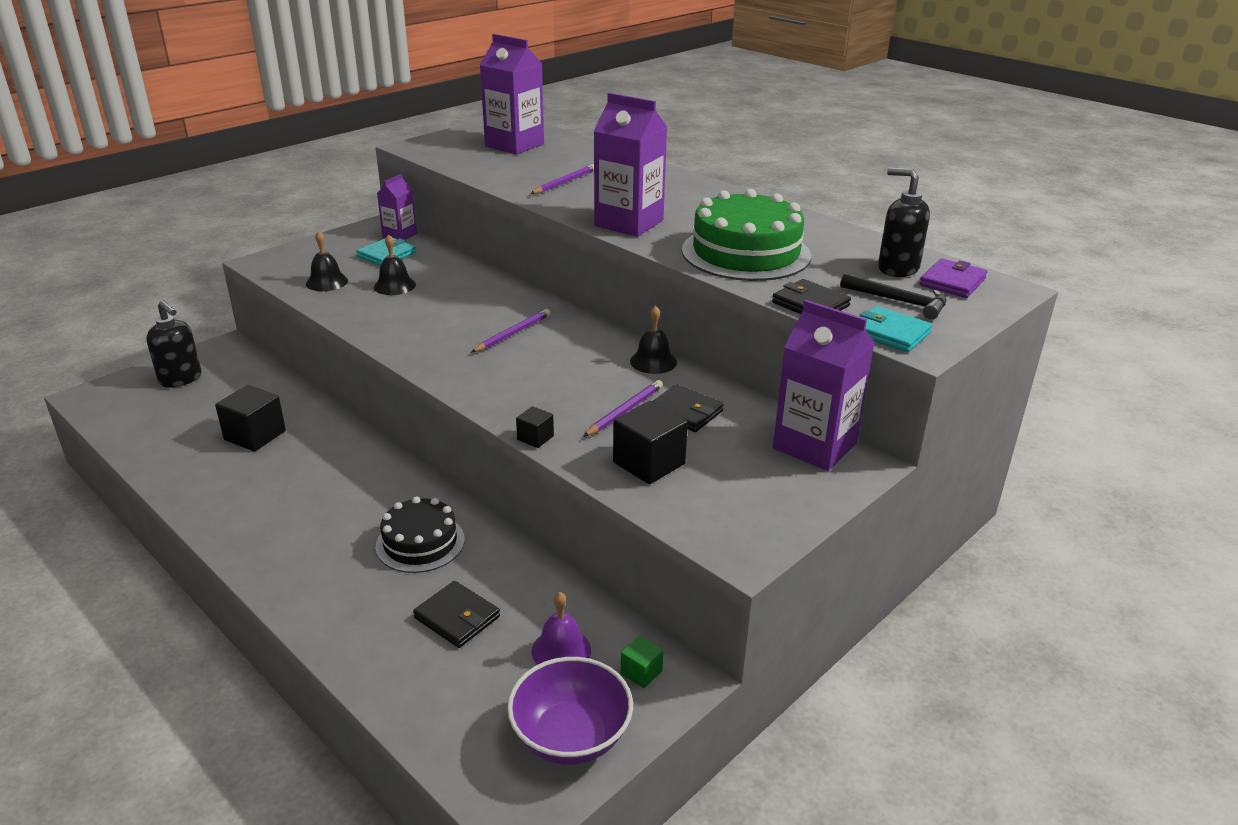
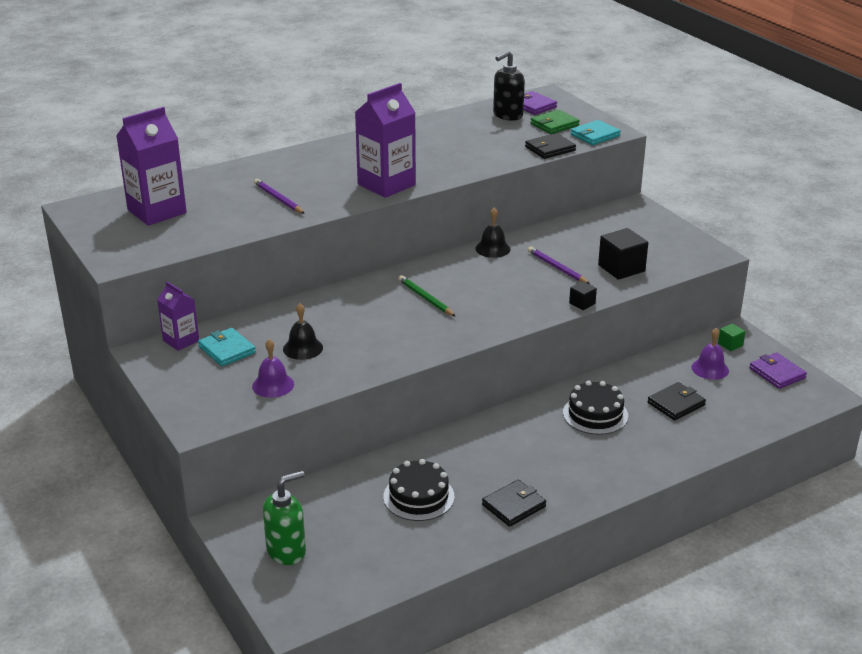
camera: 75 degrees left, 0 degrees up
(181, 379) = (287, 551): black soap dispenser -> green soap dispenser
(255, 435) = (418, 497): black cube -> black cake
(327, 282) = (273, 385): black bell -> purple bell
(513, 334) = (425, 298): purple pencil -> green pencil
(571, 736) = (777, 373): purple bowl -> purple wallet
(685, 412) = (564, 248): black wallet -> black wallet (514, 506)
(746, 253) = (462, 154): green cake -> none
(814, 446) = (614, 215): purple carton -> none
(899, 301) = (554, 125): black hammer -> green wallet

